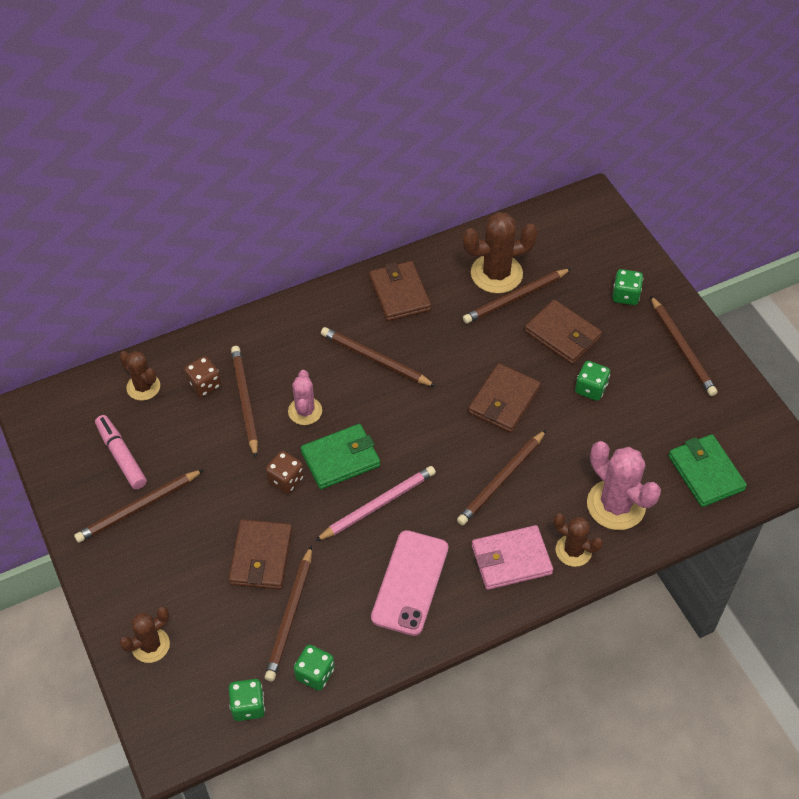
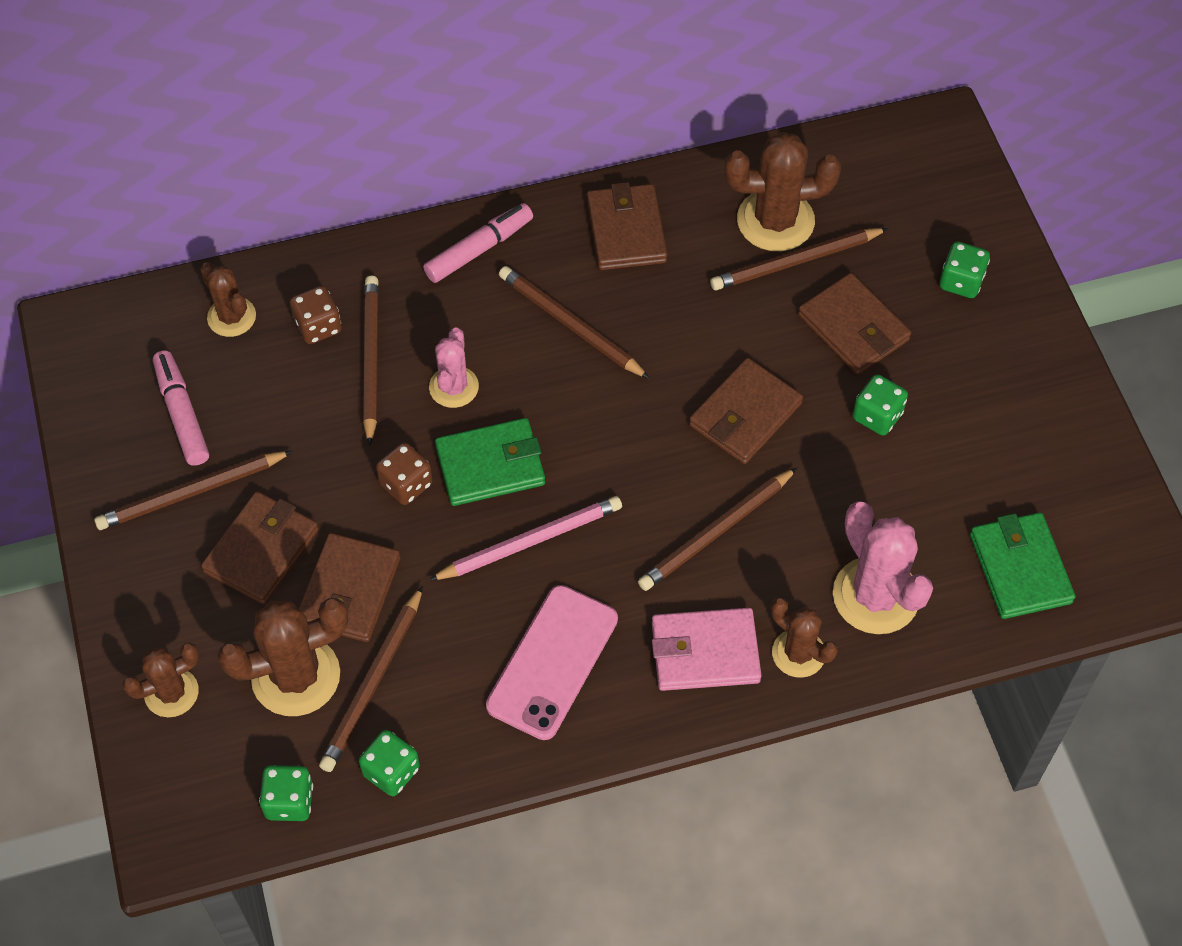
camera: 10 degrees right, 5 degrees up
(194, 539) = (261, 550): none -> brown wallet
(235, 620) = (296, 676): none -> brown cactus
(303, 319) = (479, 249): none -> pink marker
(682, 348) = (1028, 375): brown pencil -> none

